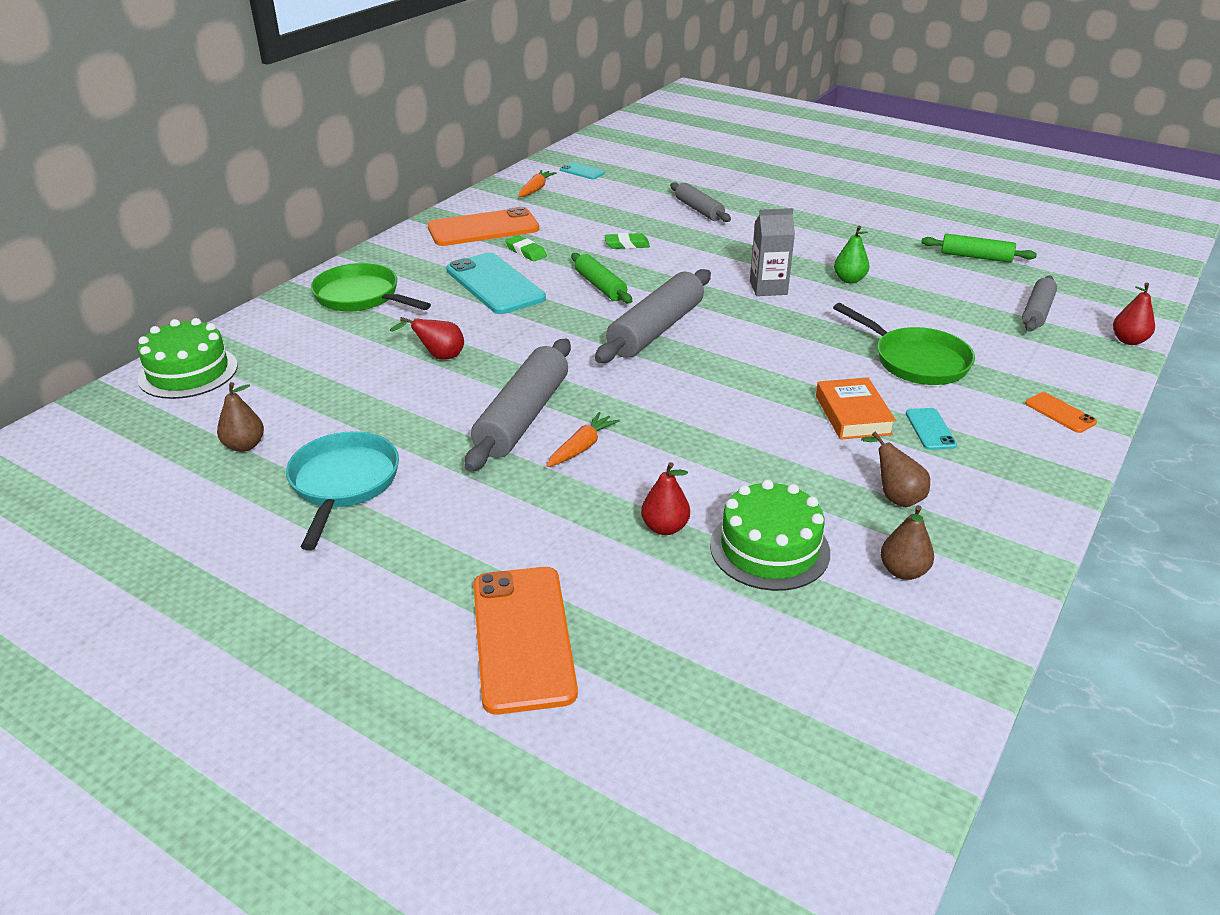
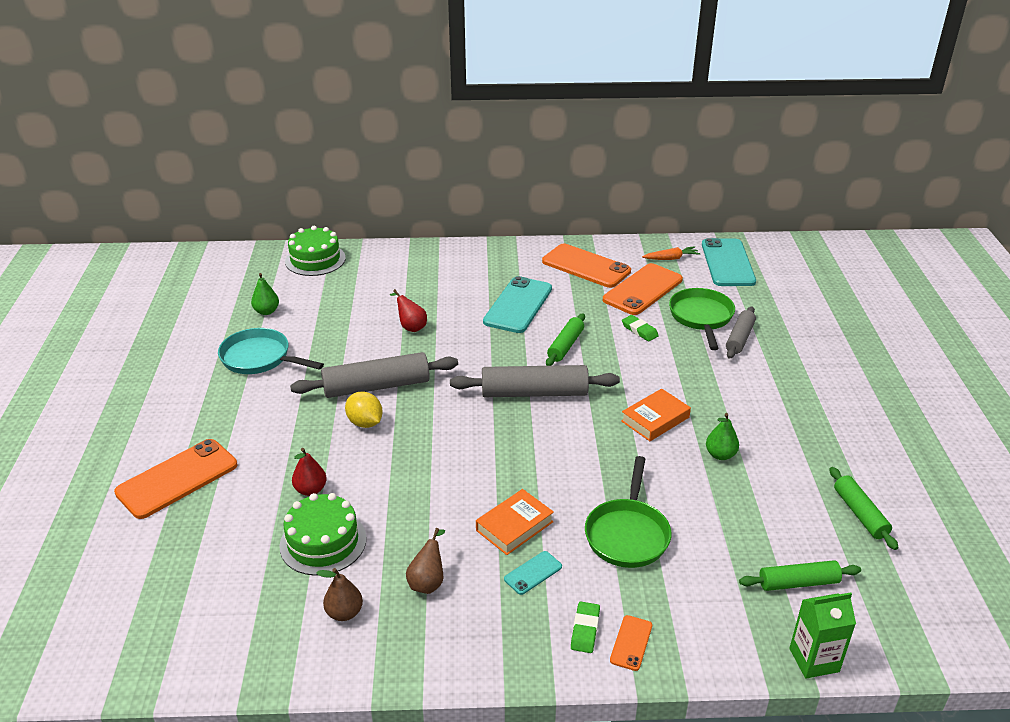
camera: 55 degrees right, 0 degrees up
(244, 446) = (266, 311): brown pear -> green pear
(343, 484) = (260, 358): turquoise pan -> turquoise pan turned 120 degrees counterclockwise
(361, 297) = (447, 268): green pan -> green pan (701, 317)
(526, 252) = (575, 296): green eraser -> green eraser (585, 630)
(565, 219) = (643, 290): none -> orange phone
(582, 171) = (727, 263): turquoise phone -> turquoise phone, size x2.16
(582, 447) = (365, 423): orange carrot -> yellow lemon
(768, 288) = (655, 419): grey carton -> orange book
(1037, 312) = (798, 582): grey rolling pin -> green rolling pin
(1128, 340) = (814, 660): red pear -> green carton

